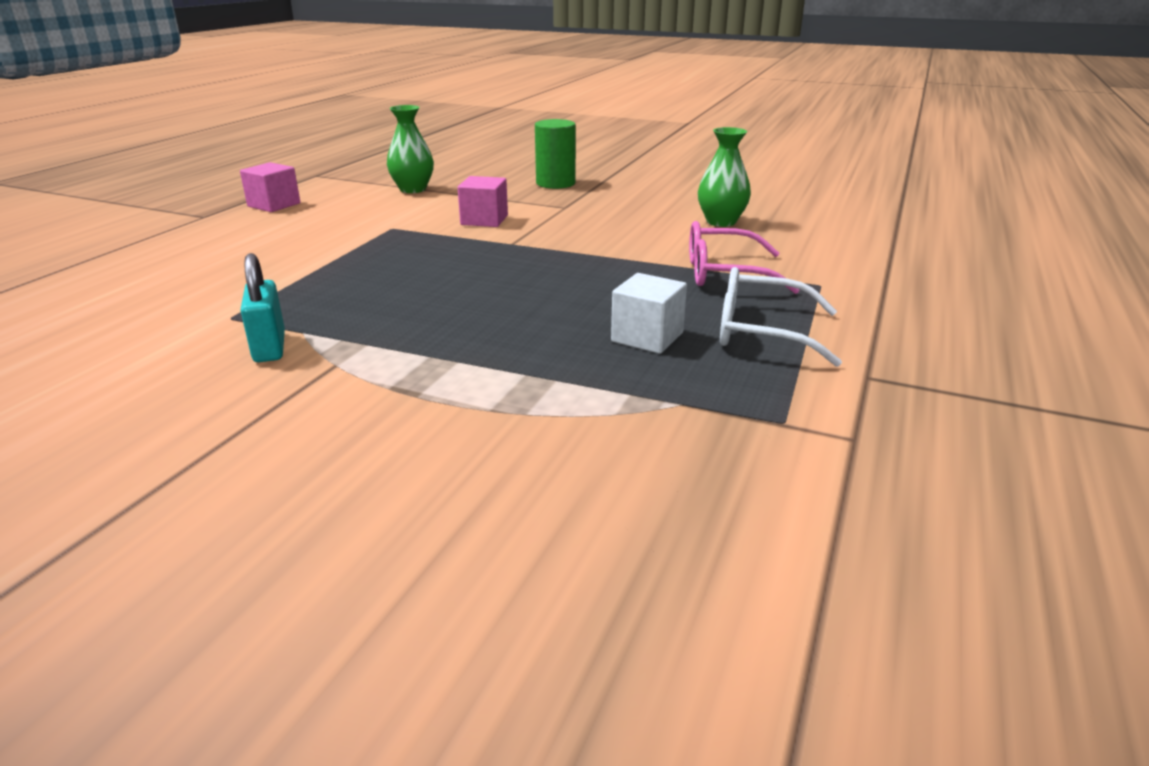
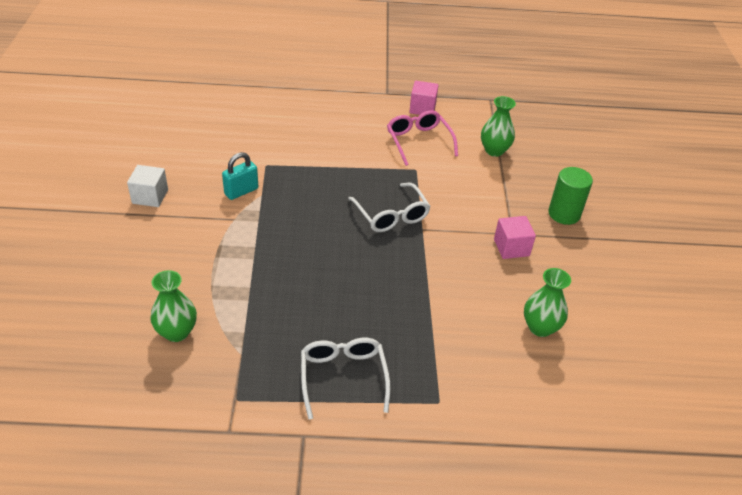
camera: 65 degrees right, 15 degrees up
(466, 254) = (391, 215): none -> white glasses
(484, 220) = (457, 203): pink cube -> pink cube (511, 247)
(591, 463) = (177, 332): none -> green vase
(647, 337) = (312, 325): white cube -> white cube (150, 196)
(725, 273) = (430, 346): pink glasses -> pink glasses (418, 141)

